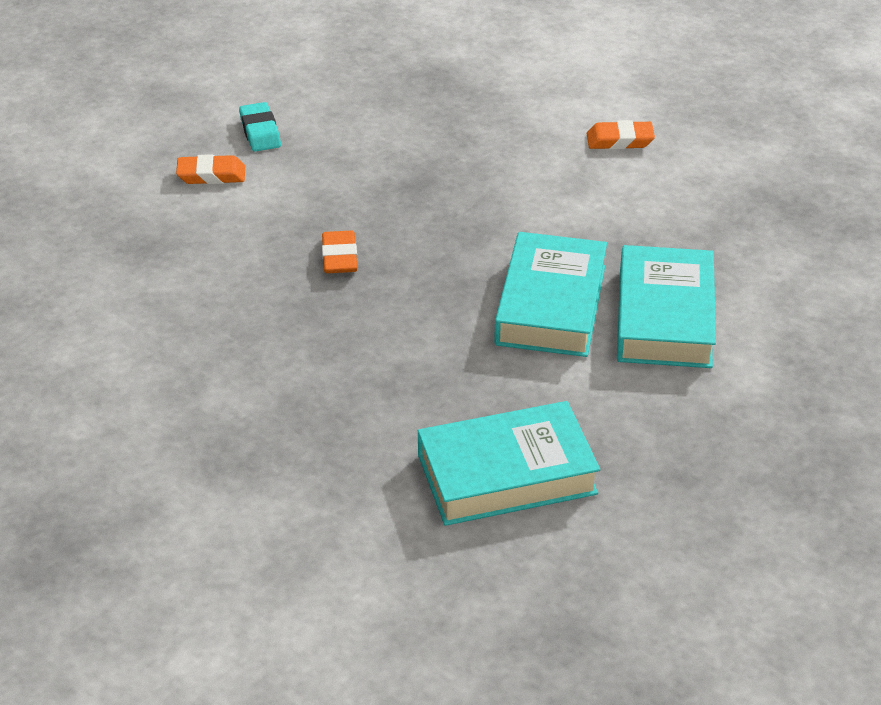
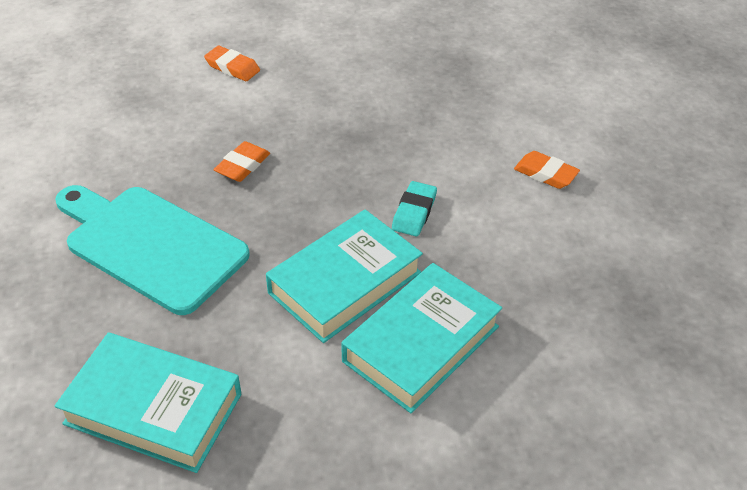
camera: 35 degrees right, 5 degrees up
(260, 132) = (297, 52): turquoise eraser -> turquoise eraser (414, 212)
(339, 362) = (150, 245): none -> turquoise cutting board

